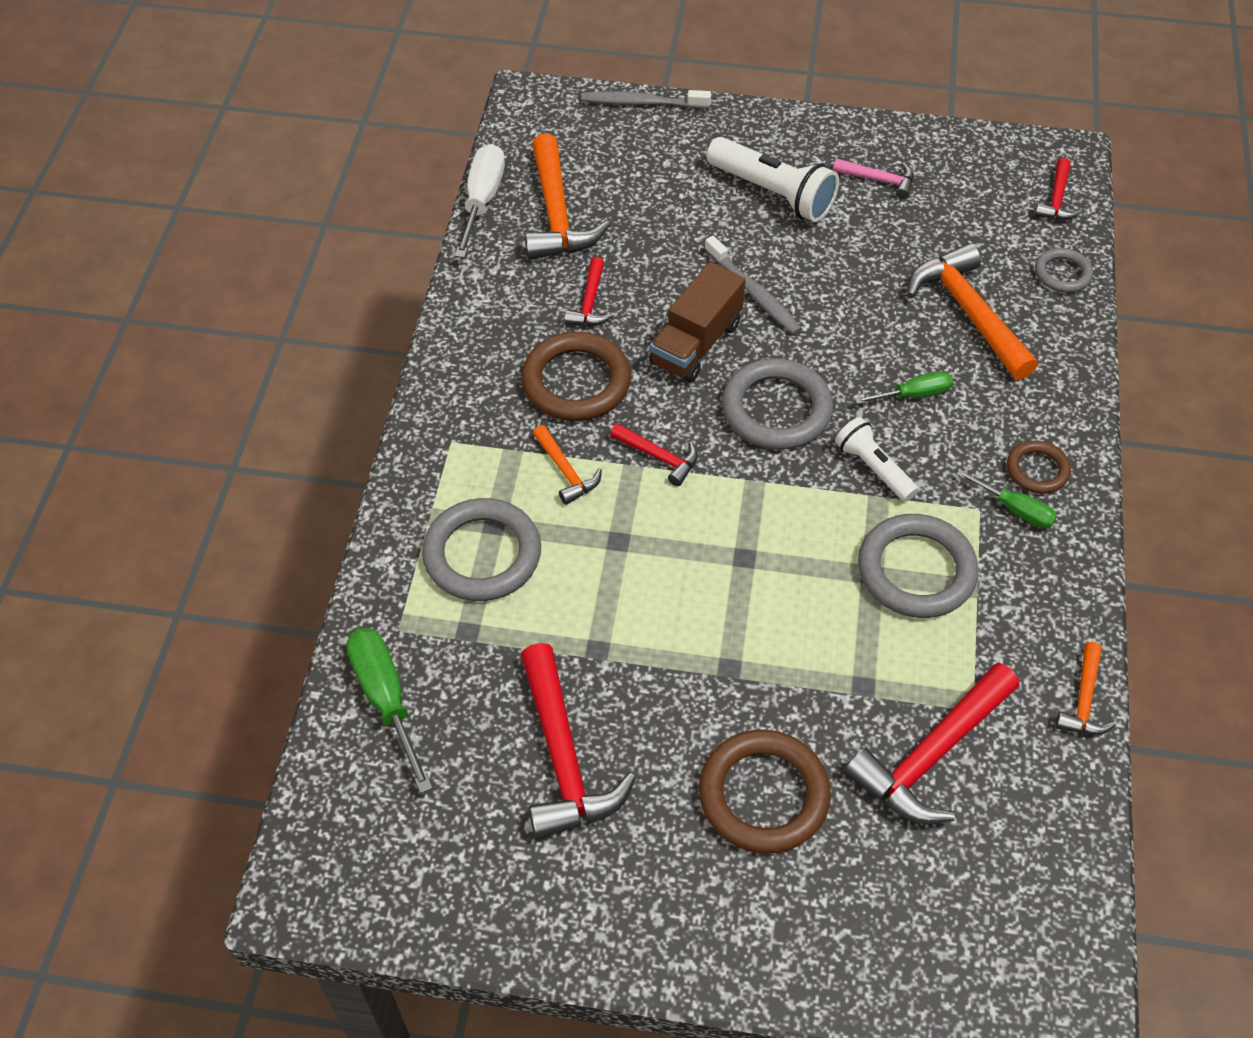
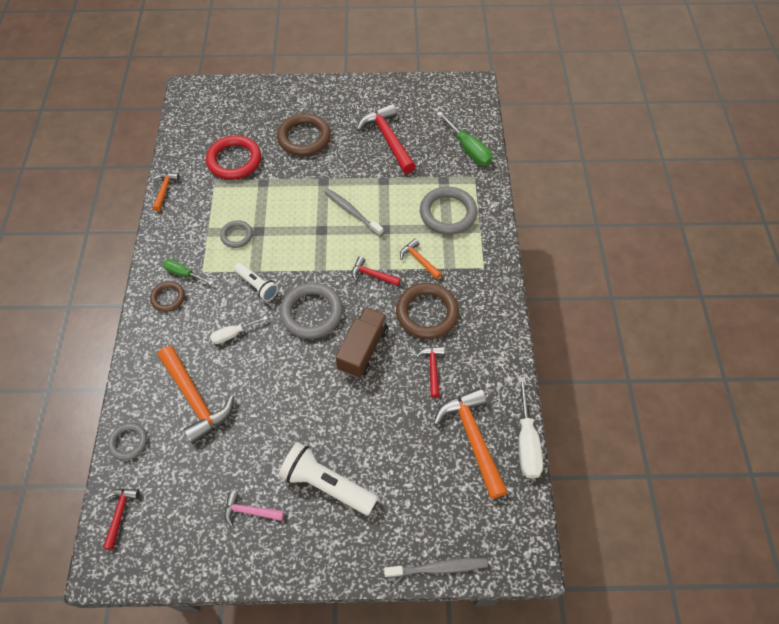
camera: 170 degrees right, 5 degrees up
(754, 293) = (332, 392): grey toothbrush -> grey toothbrush (352, 212)
(914, 395) = (233, 334): green screwdriver -> white screwdriver
(916, 570) = (237, 235): grey ring -> grey ring, size x0.55
(931, 755) = (234, 160): red hammer -> red ring

